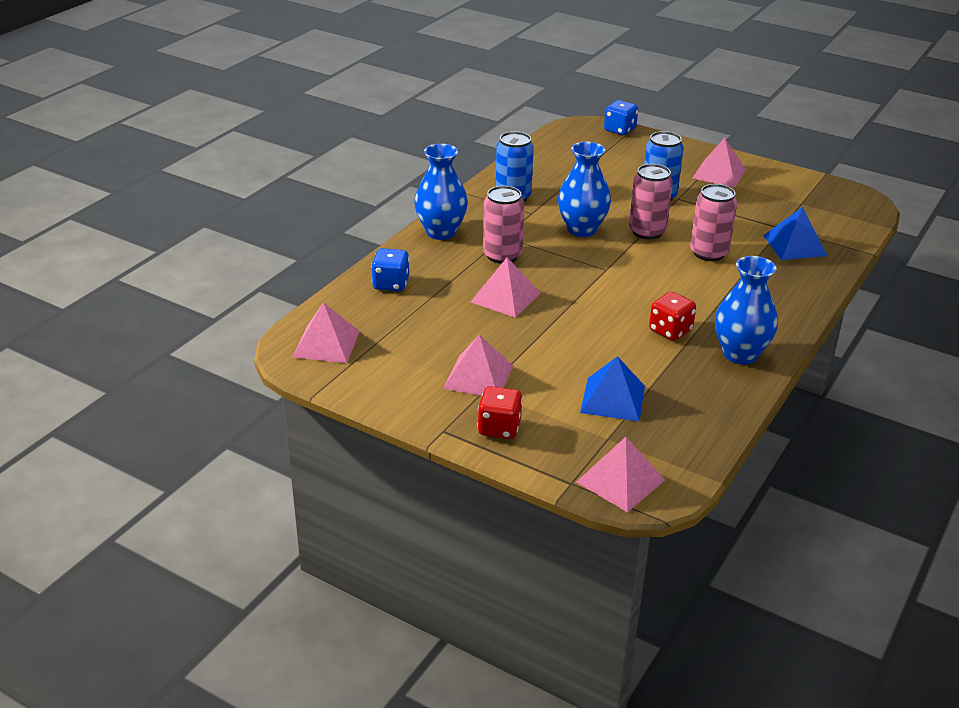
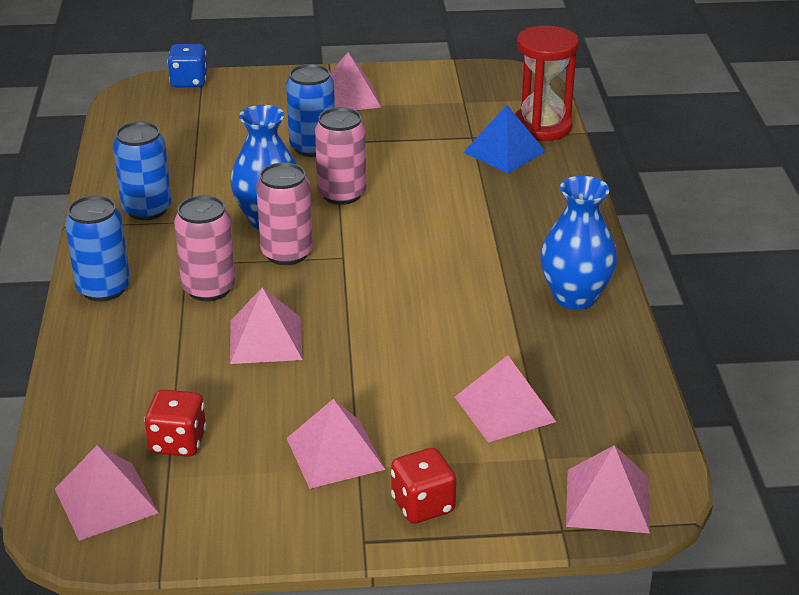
camera: 35 degrees left, 0 degrees up
(391, 284) = (109, 383): blue dice -> none
(441, 232) = (103, 289): blue vase -> blue can
(612, 399) = (504, 409): blue pyramid -> pink pyramid
(670, 331) = (482, 301): red dice -> red dice (178, 442)
(708, 253) = (430, 194): pink can -> pink can (287, 253)
(843, 239) = (542, 127): none -> red hourglass

